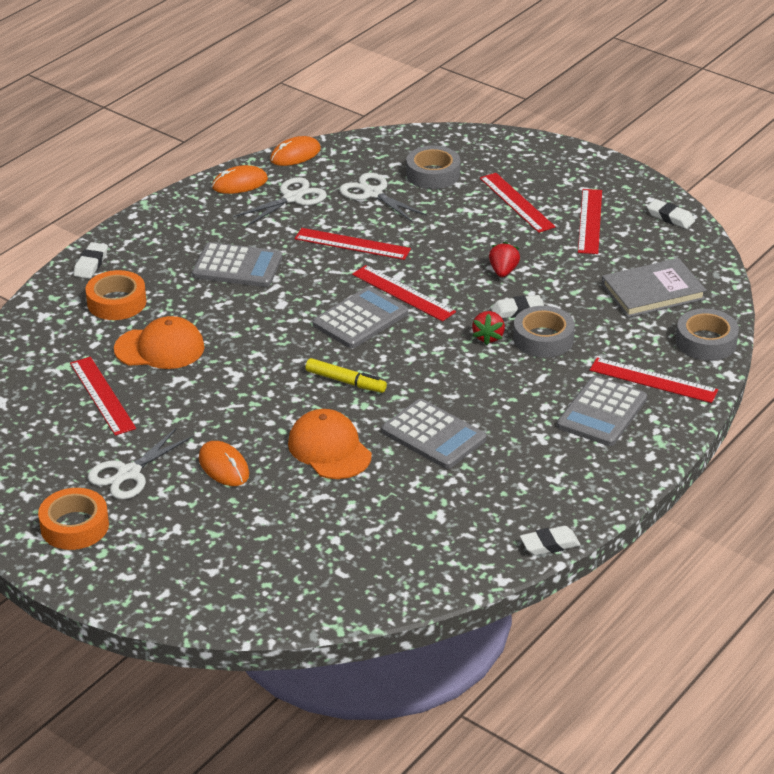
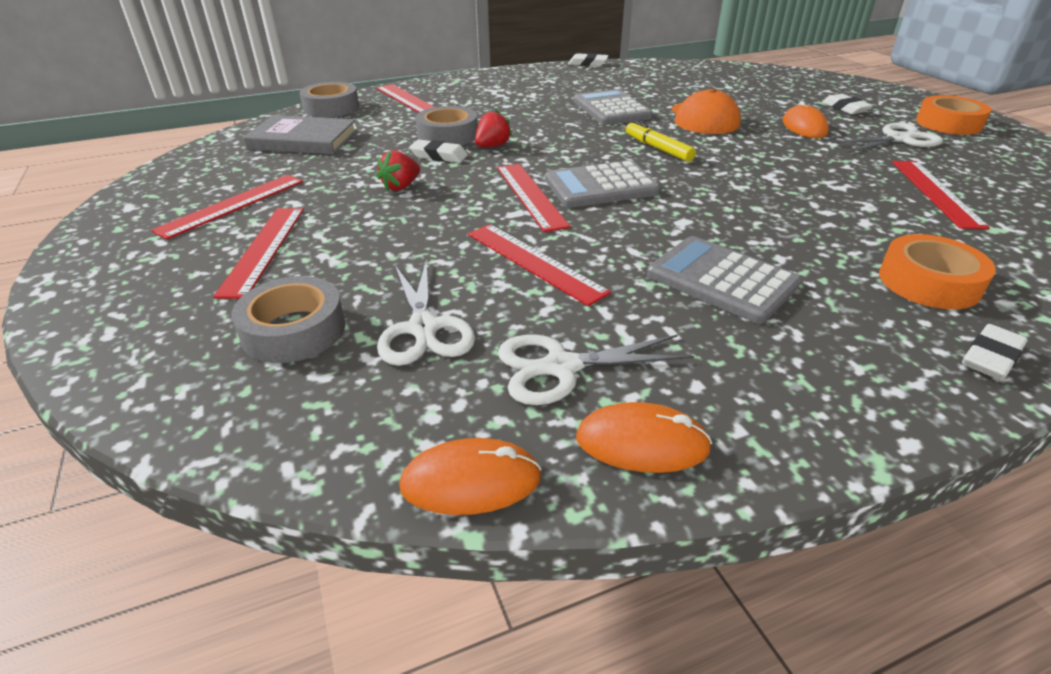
camera: 150 degrees left, 0 degrees up
(160, 348) = (860, 216): orange cap -> none
(602, 412) = (472, 95): grey calculator -> none
(670, 217) = (156, 186): white eraser -> white eraser (845, 108)

